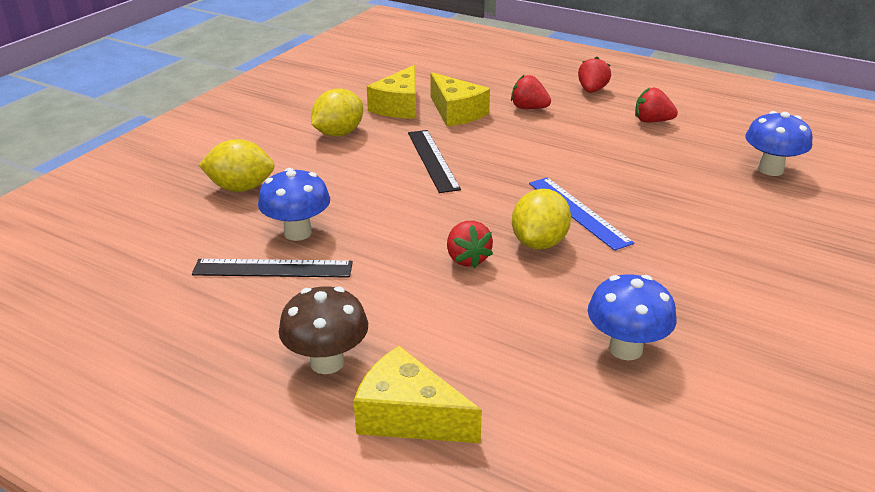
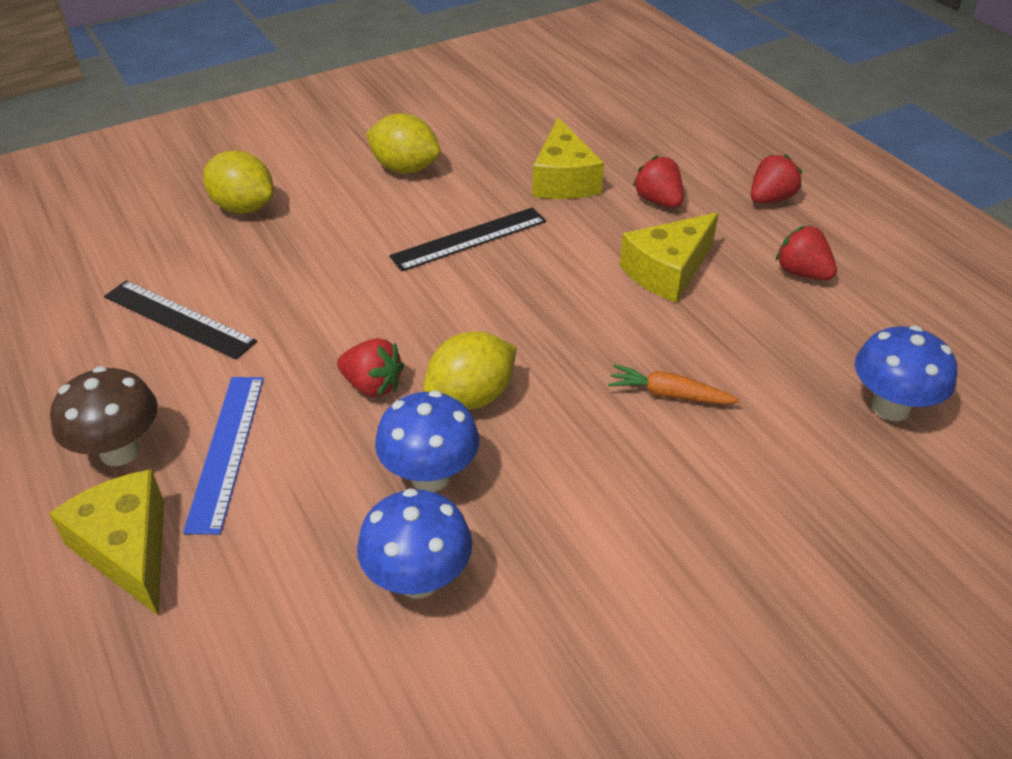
camera: 30 degrees right, 10 degrees up
(298, 232) = (242, 284): blue mushroom -> blue mushroom (430, 476)
(338, 133) = (405, 168): yellow lemon -> yellow lemon turned 45 degrees clockwise
(399, 106) = (506, 151): yellow cheese -> yellow cheese (667, 271)
(432, 160) = (469, 239): black ruler -> black ruler turned 45 degrees clockwise
(467, 259) = (372, 386): red strawberry -> red strawberry turned 75 degrees counterclockwise
(578, 212) = (561, 373): blue ruler -> blue ruler (226, 450)
(653, 202) = (669, 394): none -> orange carrot

